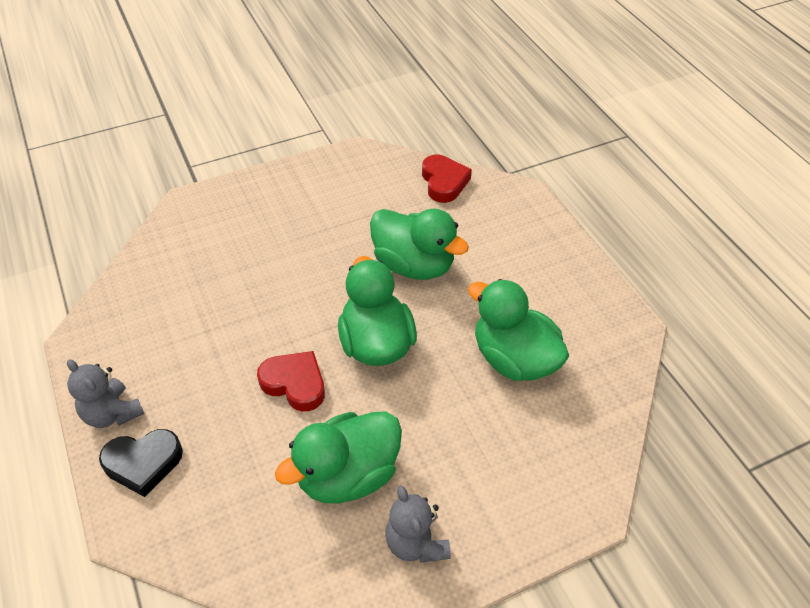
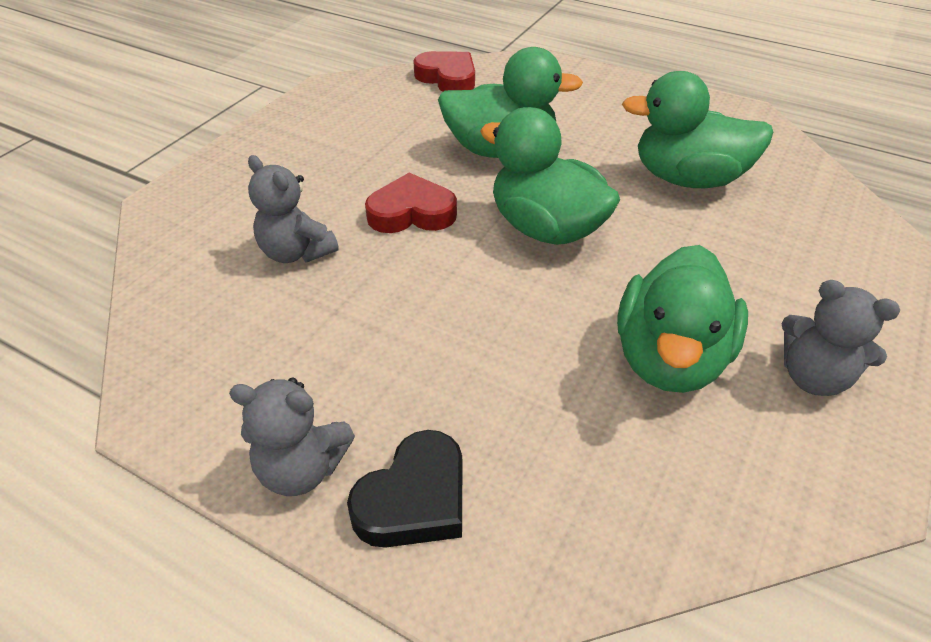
camera: 35 degrees left, 5 degrees down
(223, 278) = (296, 252): none -> grey teddy bear
(295, 383) = (505, 307): red heart -> red heart (411, 213)

